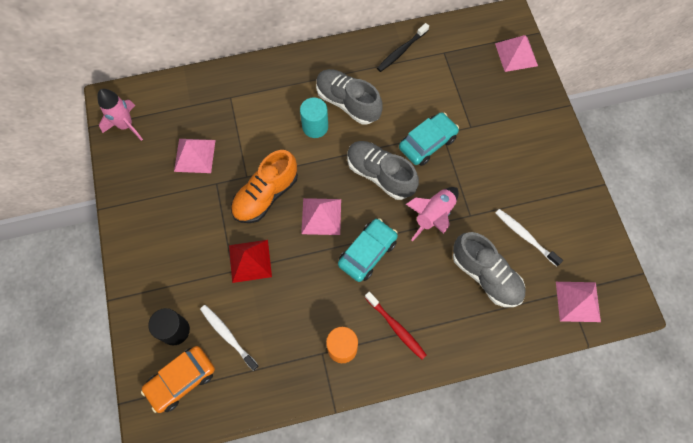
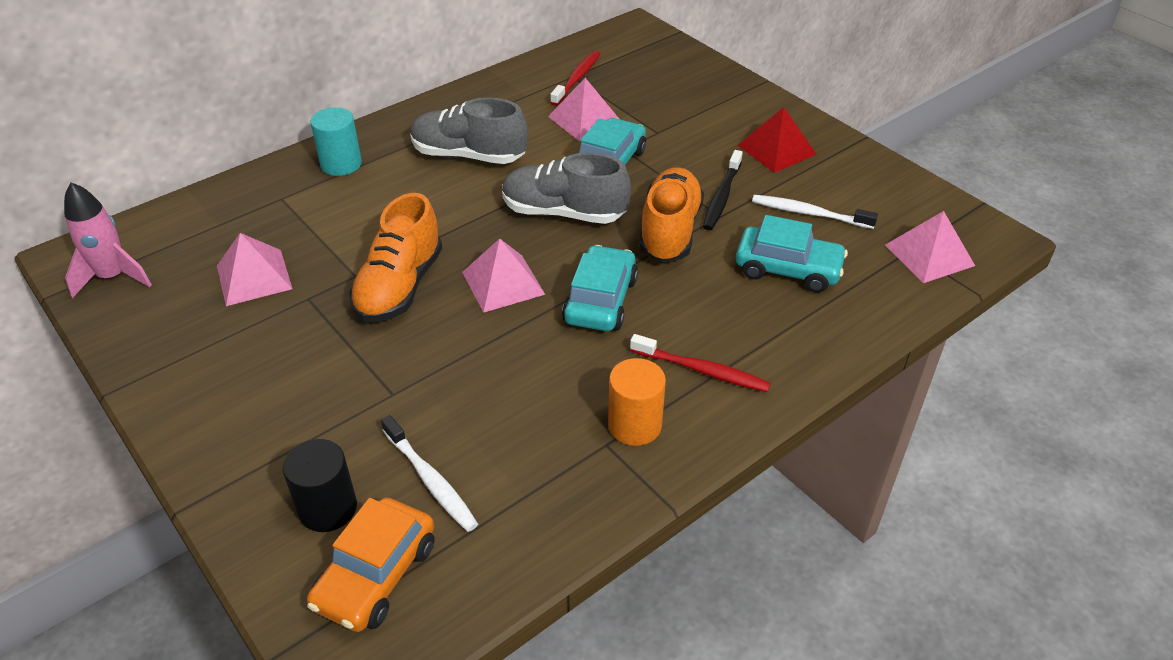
camera: 25 degrees left, 25 degrees down
(228, 336) = (430, 480): white toothbrush -> white toothbrush turned 150 degrees counterclockwise
(250, 261) = (416, 371): red pyramid -> red pyramid (776, 149)
(315, 126) = (434, 192): turquoise cylinder -> turquoise cylinder (341, 164)
(401, 51) = (513, 89): black toothbrush -> black toothbrush (721, 197)
(433, 215) = (669, 231): pink rocket -> orange shoe
(445, 56) = (577, 78): none -> red toothbrush
(486, 275) = (788, 269): grey shoe -> turquoise car
(516, 54) = (667, 55): pink pyramid -> pink pyramid (585, 119)

